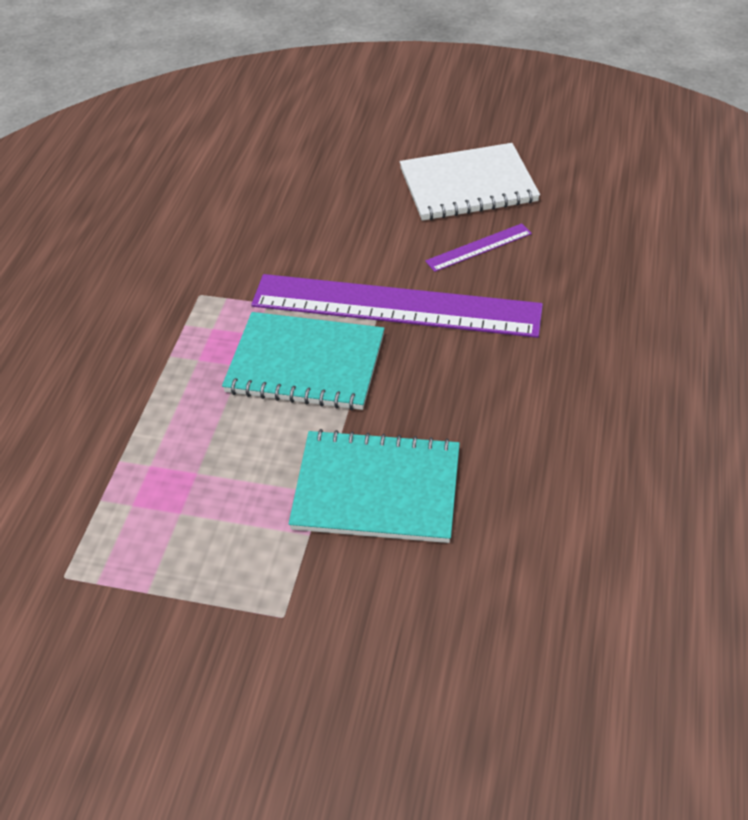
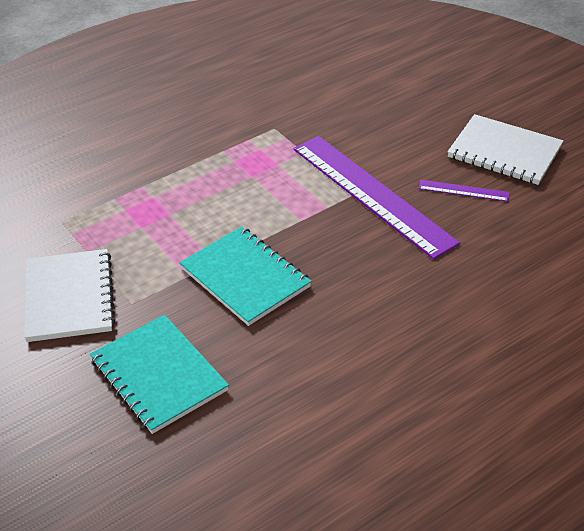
camera: 40 degrees right, 5 degrees down
(194, 668) = (69, 297): none -> white notebook
(305, 364) = (285, 195): turquoise notebook -> turquoise notebook (159, 375)

